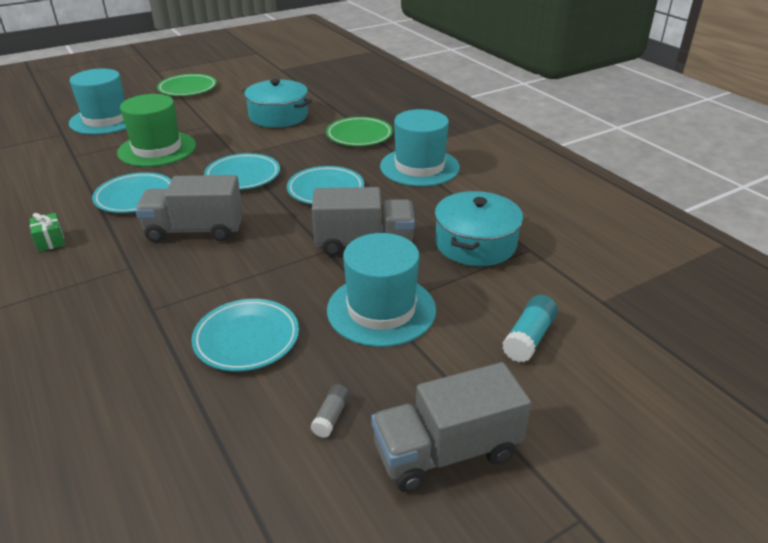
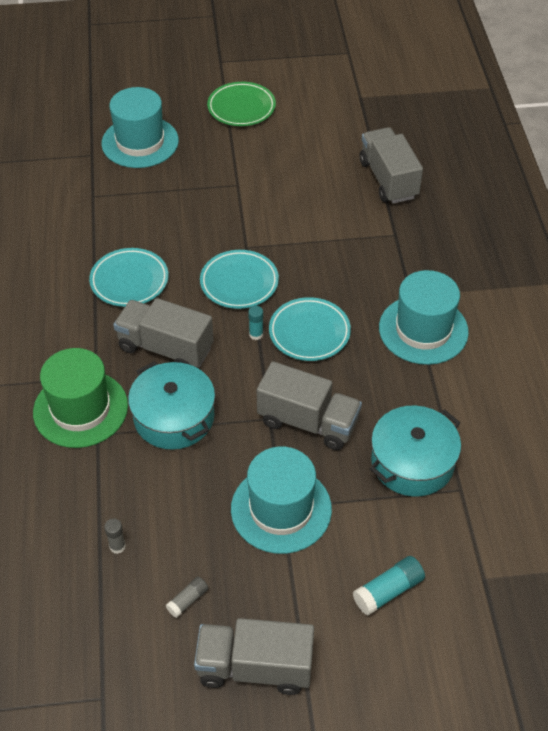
camera: 25 degrees right, 15 degrees up
(50, 241) = (41, 318): green gift -> none
(157, 149) = (173, 210): green hat -> green hat (80, 409)
(221, 395) = (117, 546): none -> grey glue stick
(246, 339) = (158, 497): turquoise plate -> none
(278, 116) = (317, 191): turquoise pot -> turquoise pot (174, 417)
(278, 202) = (256, 334): none -> turquoise glue stick
(331, 100) = (388, 179): none -> grey truck
(359, 135) = (387, 255): green plate -> none

